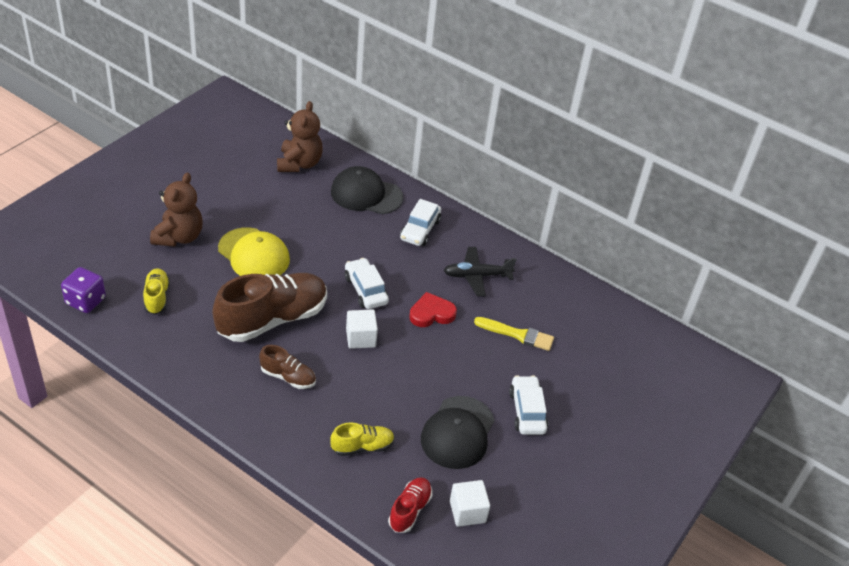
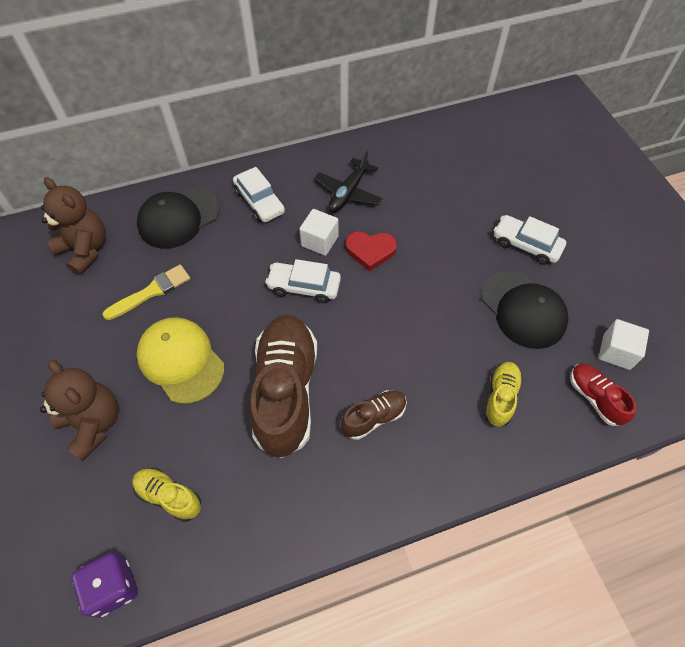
camera: 50 degrees left, 15 degrees up
(254, 254) = (181, 361): yellow cap -> yellow cap turned 120 degrees counterclockwise
(360, 338) = (363, 324): white cube -> white cube (319, 241)
(431, 313) = (370, 251): red heart -> red heart turned 105 degrees counterclockwise
(517, 334) = (436, 203): yellow brush -> yellow brush (151, 292)

